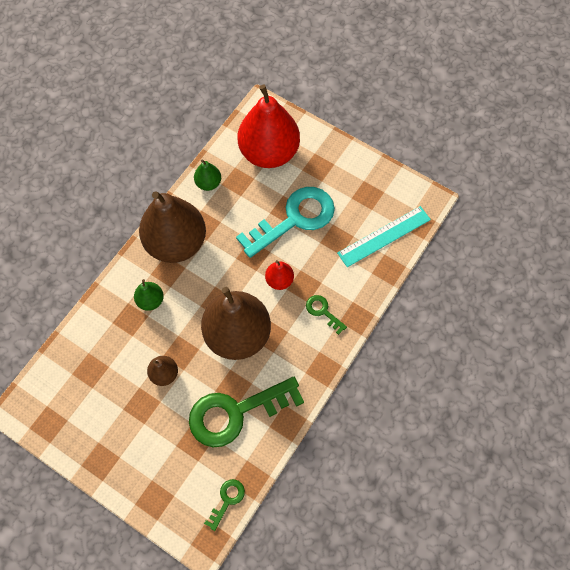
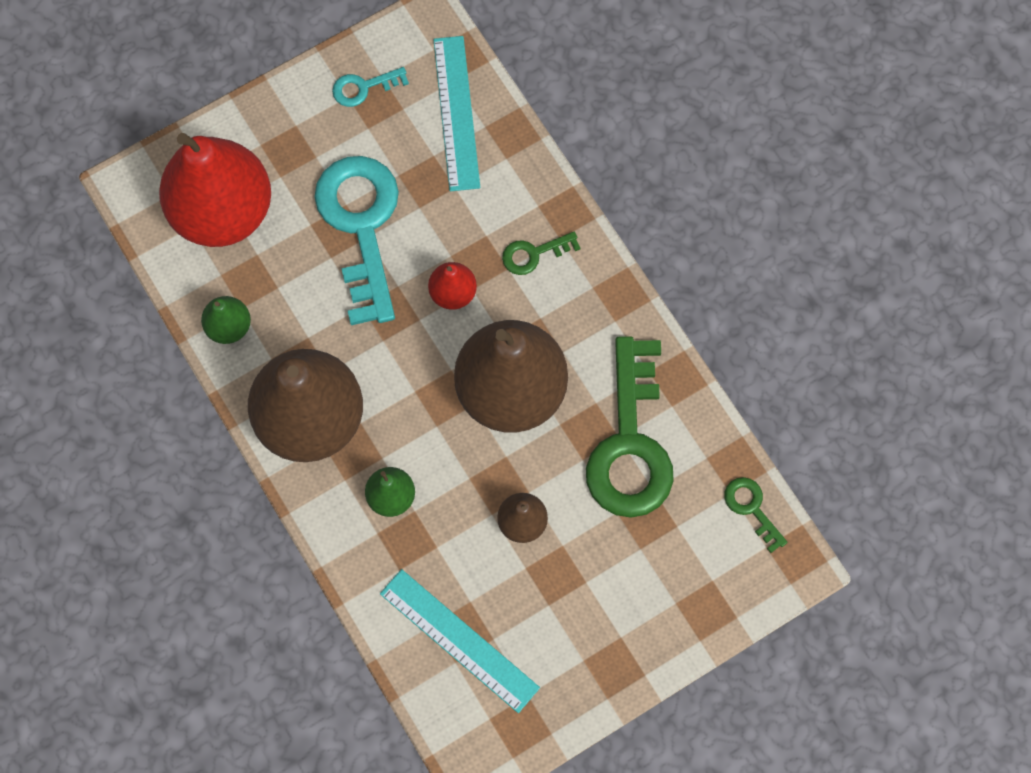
camera: 65 degrees left, 5 degrees up
(84, 370) = (459, 640): none -> turquoise ruler
(373, 185) = (364, 87): none -> turquoise key

